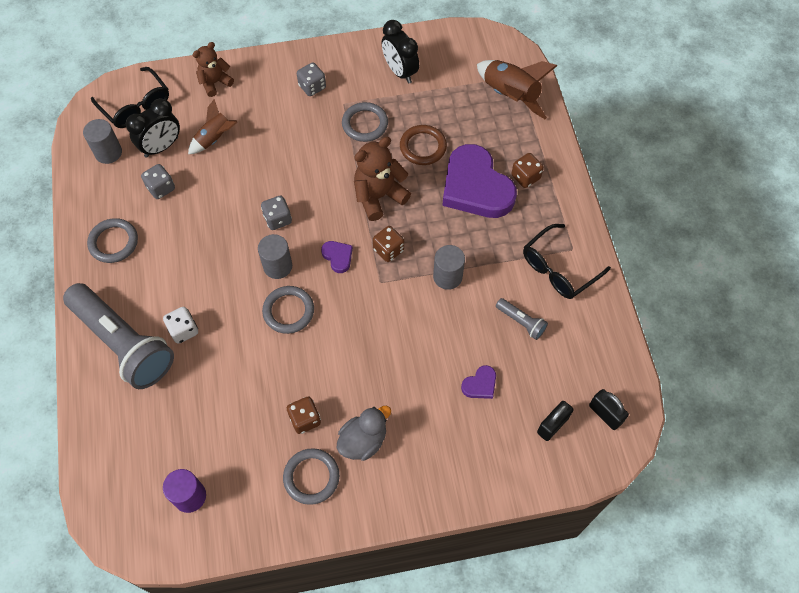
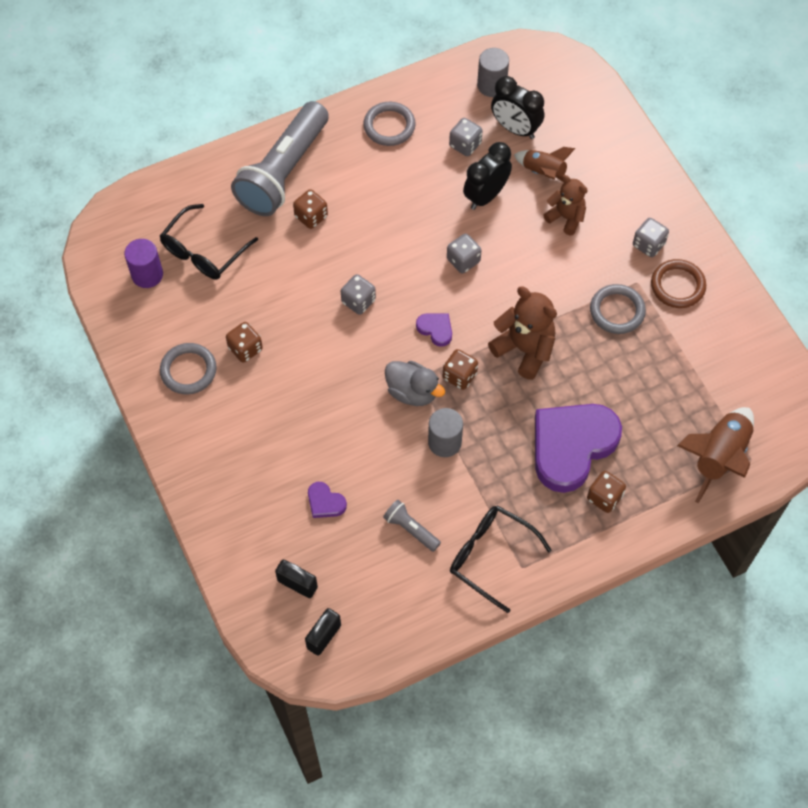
camera: 75 degrees right, 0 degrees up
(136, 106) = (558, 89): black glasses -> black glasses (203, 252)
(183, 330) = (311, 216): white dice -> brown dice
(215, 83) = (617, 150): brown teddy bear -> brown teddy bear (566, 217)
(277, 266) = (407, 277): grey cylinder -> none
(288, 311) = (358, 301): grey ring -> grey dice
(338, 257) = (435, 329): purple heart -> purple heart turned 90 degrees counterclockwise
(363, 441) = (236, 406): grey duck -> grey duck (412, 392)
(400, 72) = (706, 328): black clock -> black clock (485, 196)
(423, 147) = (607, 378): brown ring -> brown ring (677, 286)
(521, 322) = (411, 529): grey flashlight -> grey flashlight turned 105 degrees clockwise

